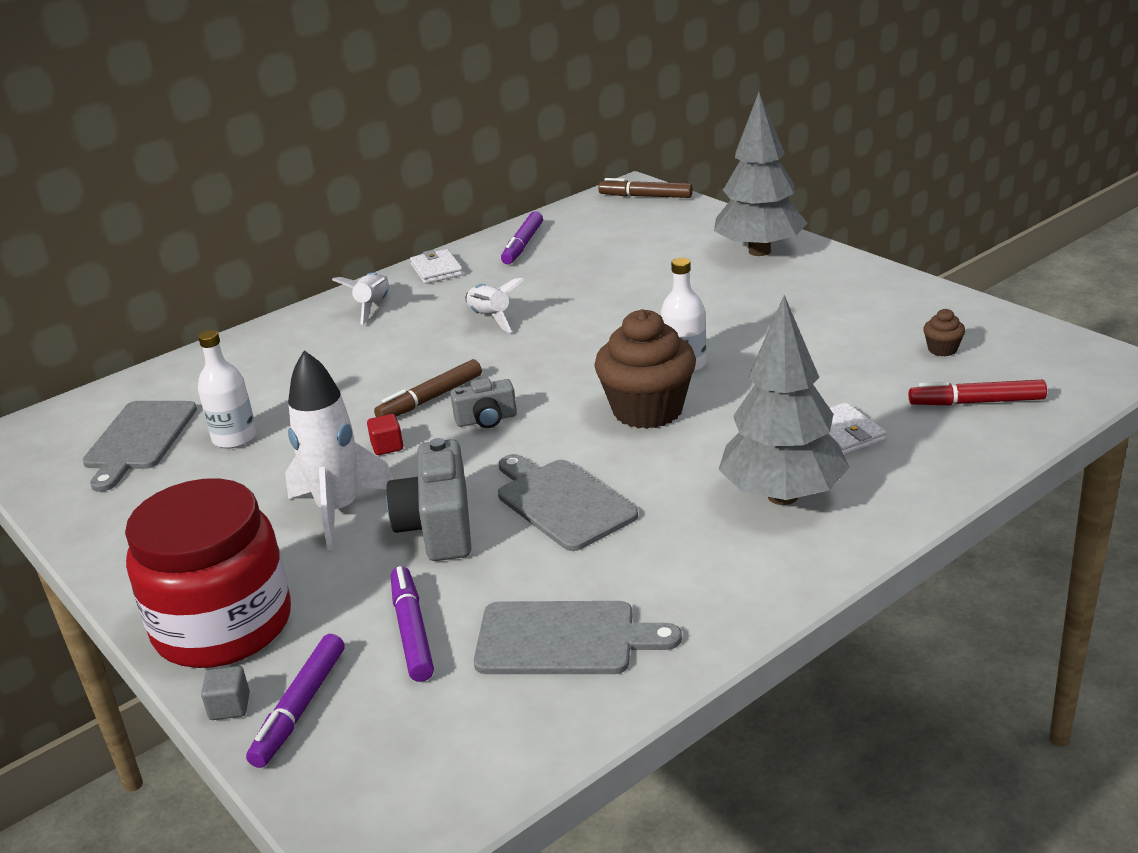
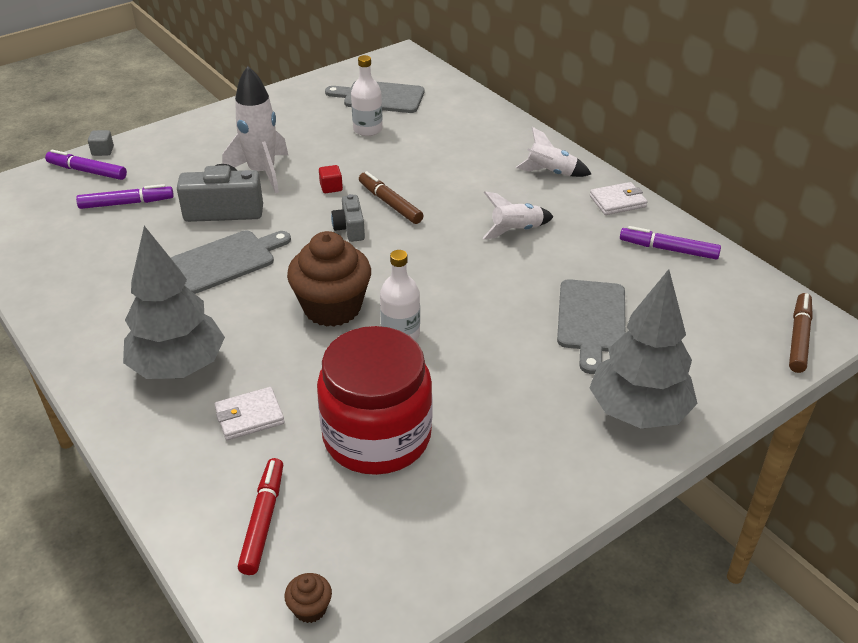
camera: 90 degrees right, 10 degrees up
(223, 626) = (170, 143): red jar -> red jar (377, 436)
(564, 639) = (84, 257): grey cutting board -> grey cutting board (591, 320)
(942, 349) = (374, 519): brown cupcake -> brown cupcake (310, 608)

